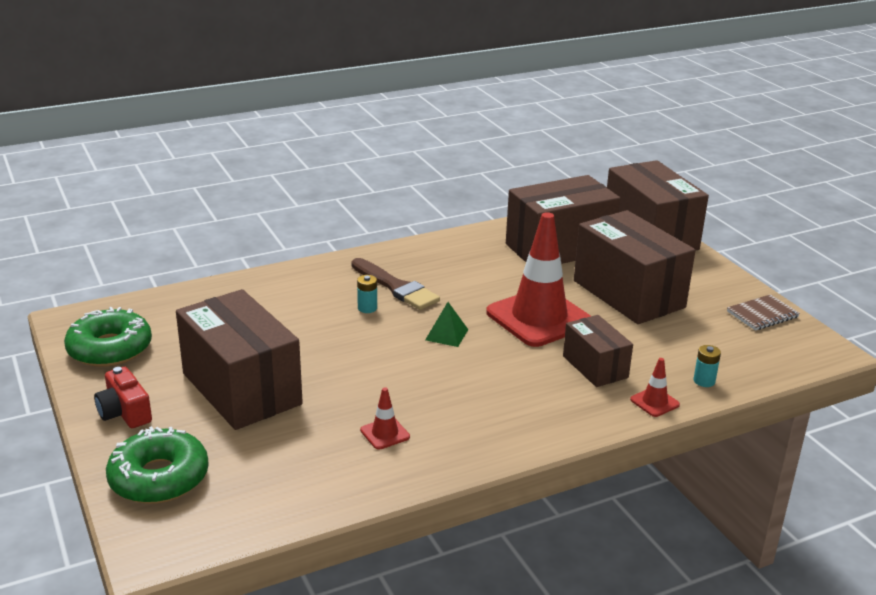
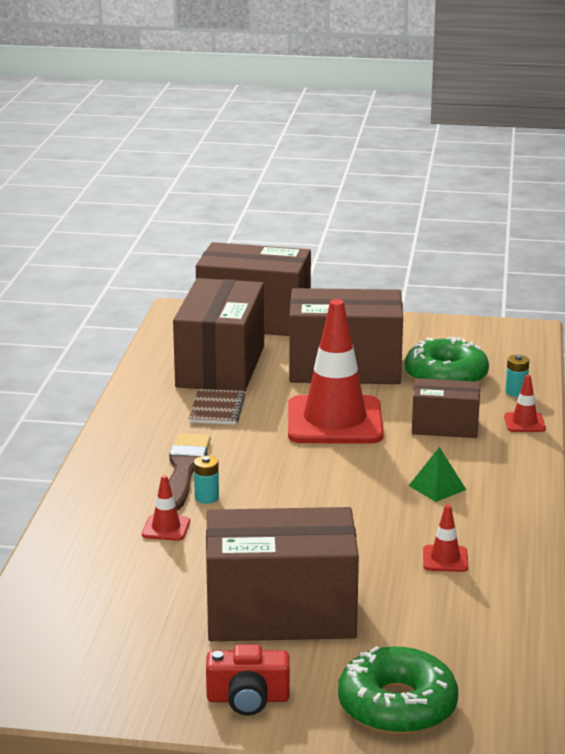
camera: 55 degrees left, 5 degrees down
(110, 349) = (95, 677): green donut -> green donut (446, 376)
(311, 308) = (166, 528): none -> red traffic cone
(396, 287) = (184, 469): brown brush -> brown brush turned 75 degrees counterclockwise
(446, 334) = (309, 474): green pyramid -> green pyramid (437, 487)
(762, 314) = (446, 331): brown notebook -> brown notebook (217, 409)

